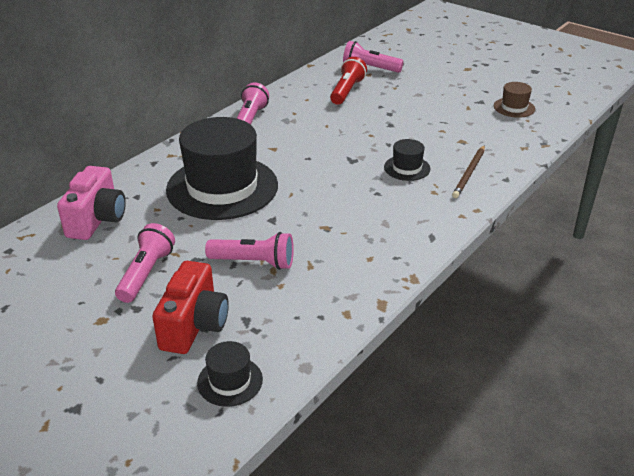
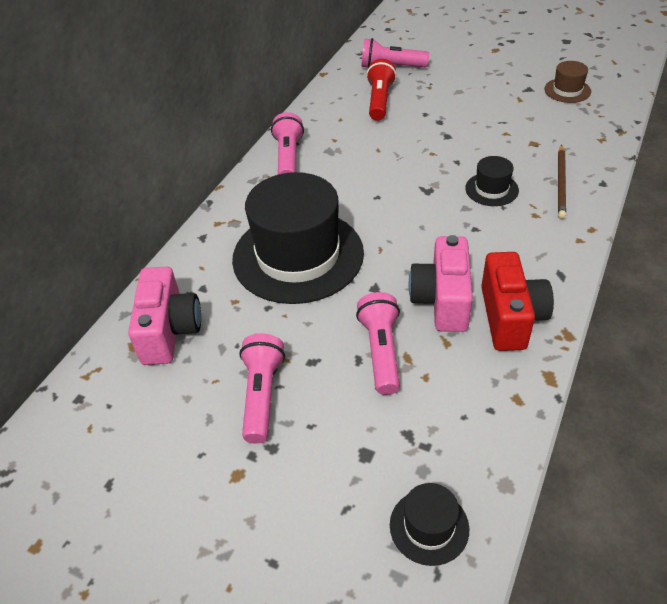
camera: 10 degrees left, 10 degrees up
(194, 325) = (352, 456): red camera -> red camera (510, 317)
(254, 262) = (381, 351): pink flashlight -> pink flashlight turned 90 degrees counterclockwise
(322, 237) = (442, 300): none -> pink camera

